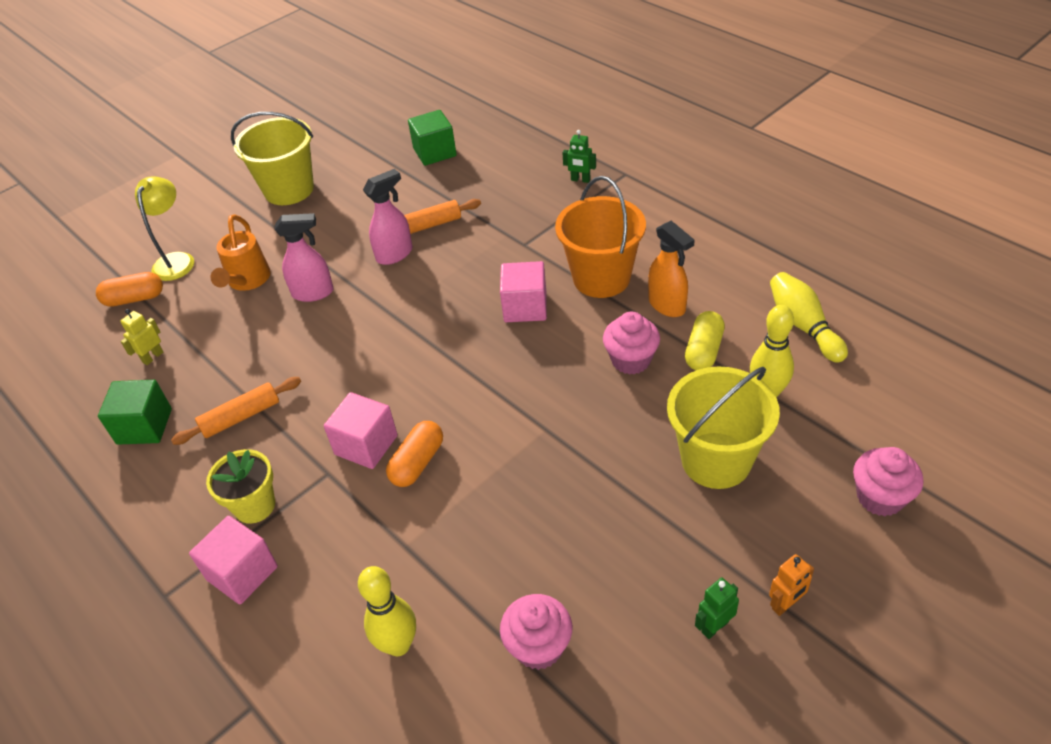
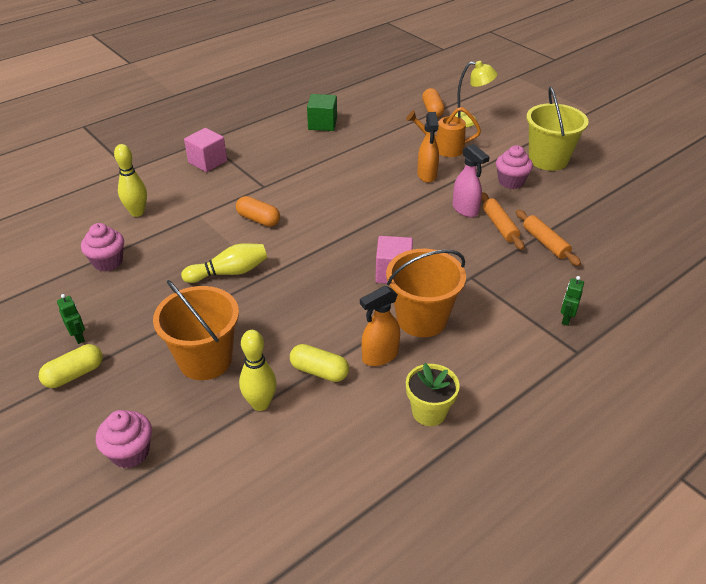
camera: 90 degrees right, 5 degrees down
(152, 357) = (378, 121): yellow robot -> none
(241, 417) = (319, 154): orange rolling pin -> orange rolling pin (545, 243)
(254, 506) = (250, 163): yellow flower pot -> yellow flower pot (429, 412)
(313, 293) = (427, 175): pink spray bottle -> orange spray bottle
(366, 445) = (280, 200): pink cube -> none
(435, 152) = (605, 231): green cube -> none
(631, 360) = (320, 326): pink cupcake -> pink cupcake (511, 182)
(716, 460) = (205, 360): yellow bucket -> orange bucket
(785, 604) = (74, 374): orange robot -> yellow capsule
(803, 326) = (333, 448): yellow bowling pin -> yellow bowling pin (229, 272)

